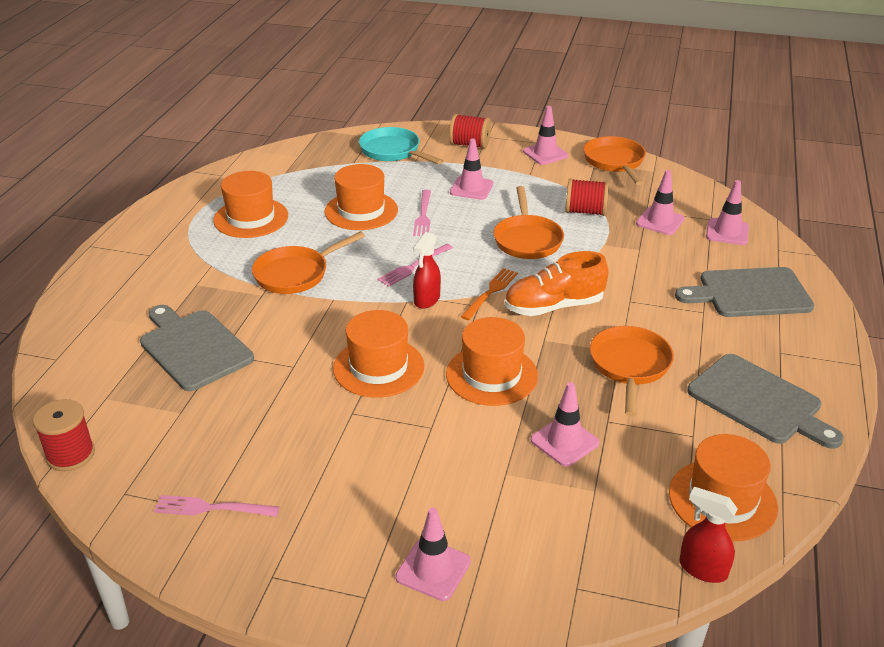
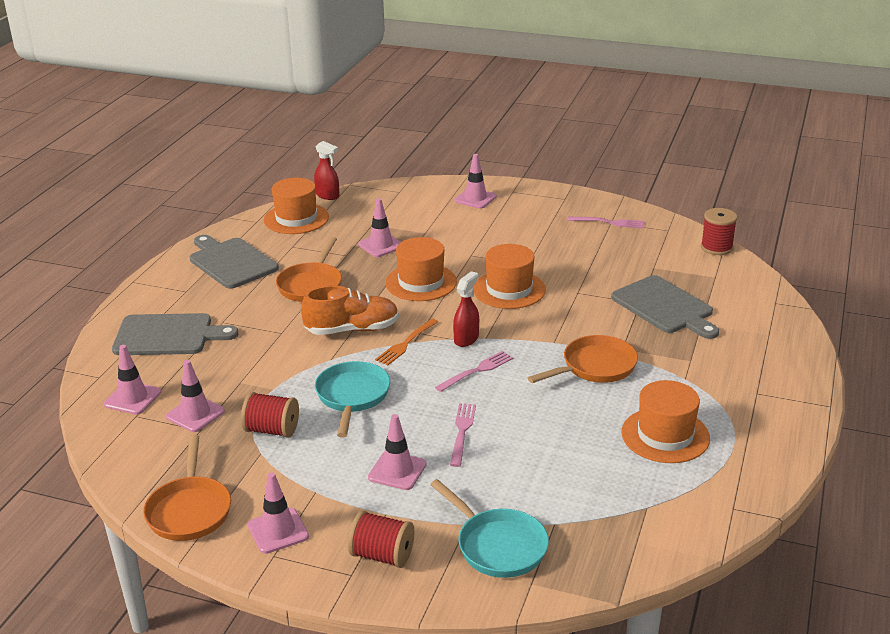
camera: 175 degrees left, 5 degrees down
(361, 211) = (536, 441): orange hat -> none
(527, 239) = (352, 396): orange pan -> turquoise pan

